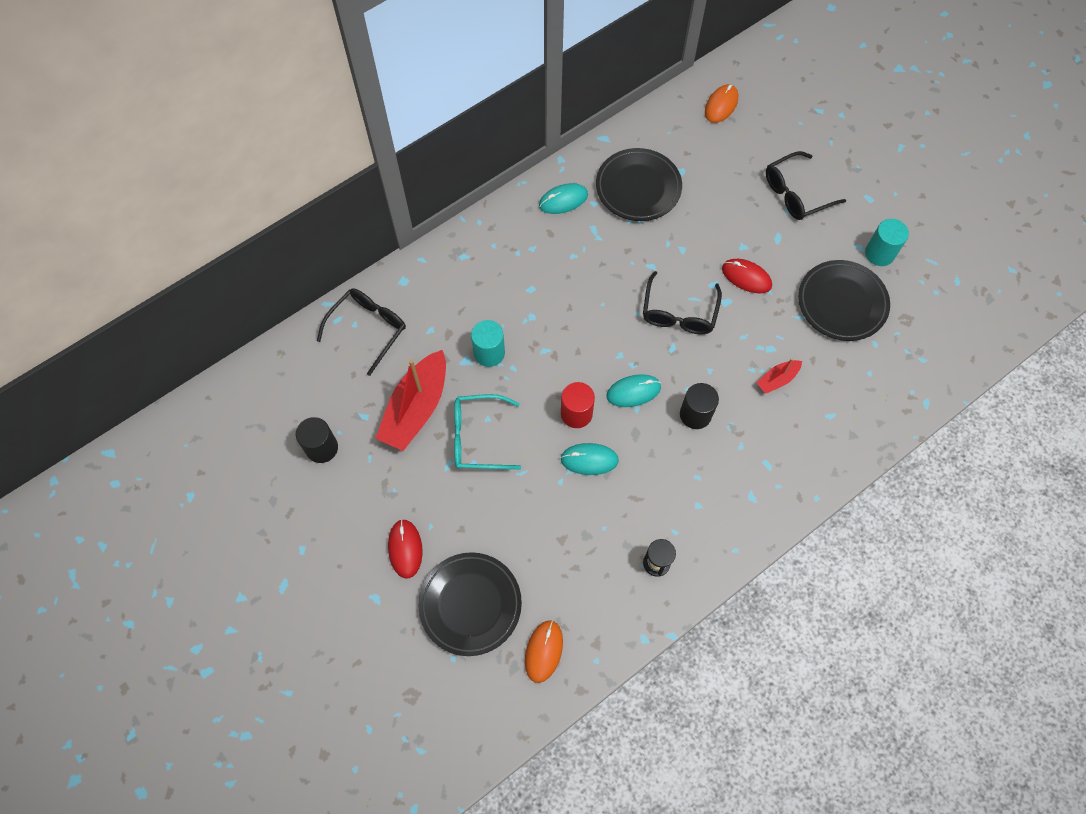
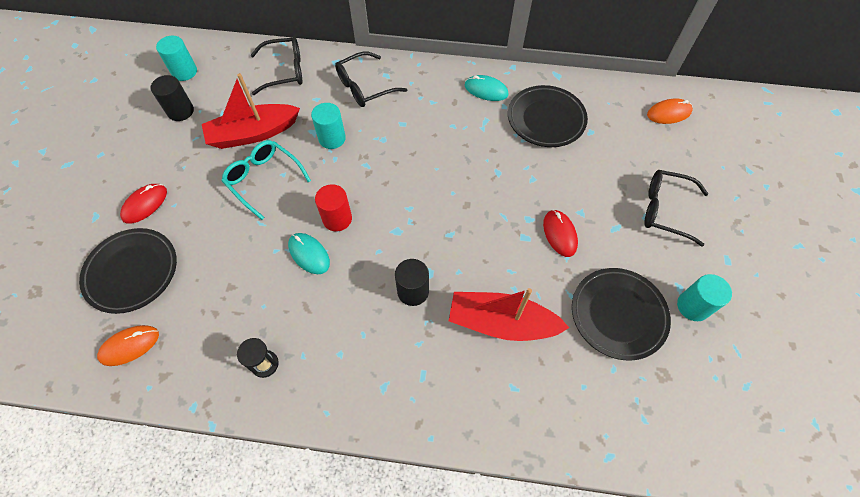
camera: 45 degrees right, 5 degrees down
(272, 410) = (184, 72): none -> turquoise cylinder
(633, 391) = (390, 238): turquoise mouse -> none
(679, 313) = (482, 216): black glasses -> black glasses (365, 87)
(777, 379) = (501, 323): red boat -> red boat, size x2.09

